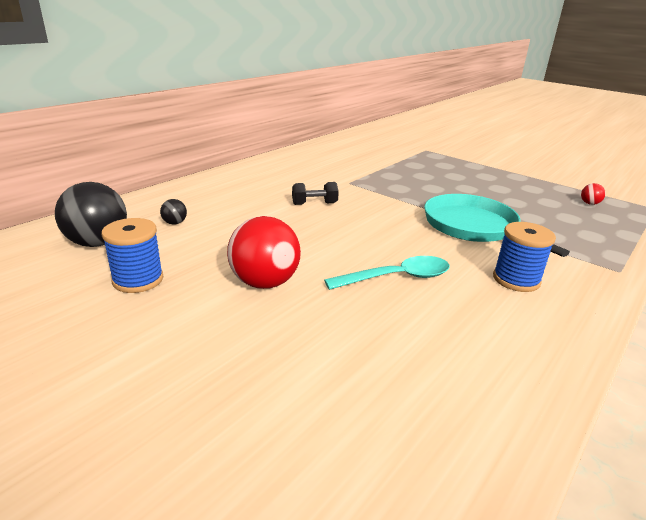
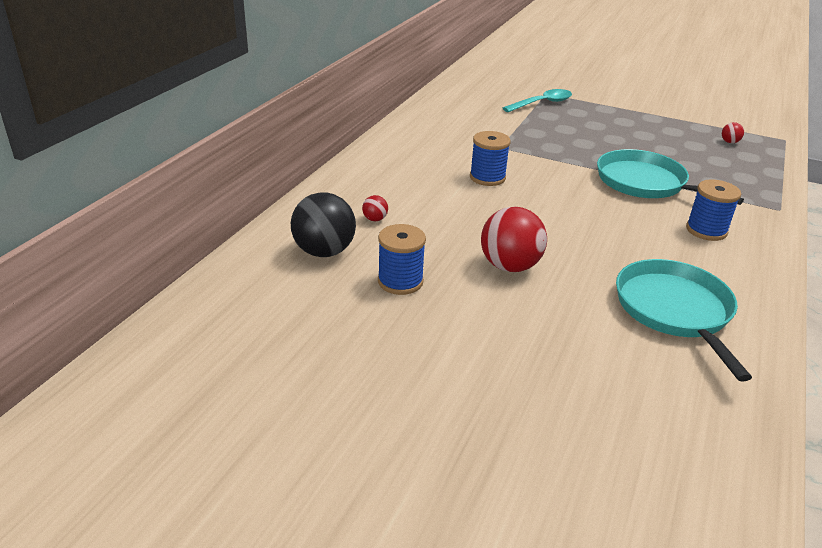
camera: 15 degrees left, 5 degrees up
(175, 223) = (375, 219): black ball -> red ball
(314, 204) = (487, 178): black dumbbell -> blue spool
(397, 277) = (613, 244): turquoise spoon -> turquoise spoon (542, 103)
(420, 363) = (675, 311): none -> turquoise pan

